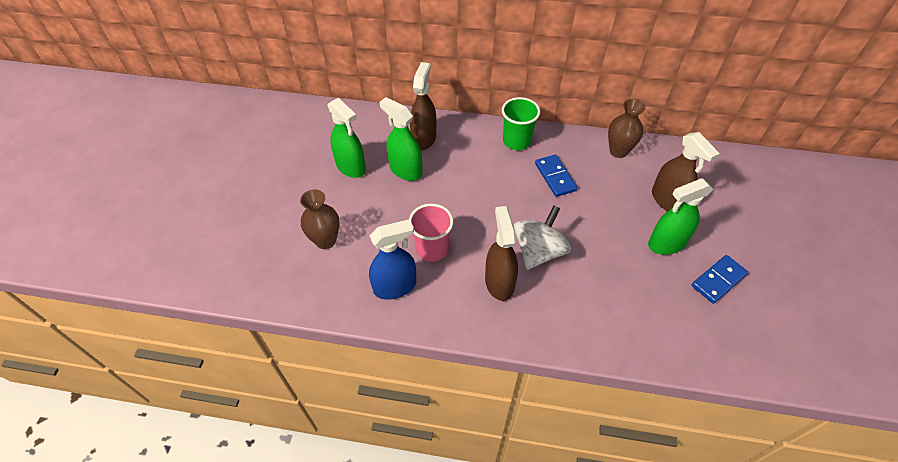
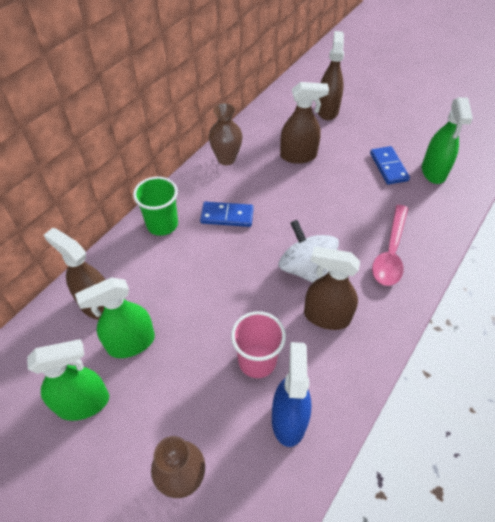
camera: 65 degrees left, 0 degrees up
(603, 313) = (390, 252): none -> pink spoon
(666, 243) = (340, 178): green spray bottle -> green spray bottle (433, 172)
(755, 202) = (327, 110): none -> brown spray bottle

